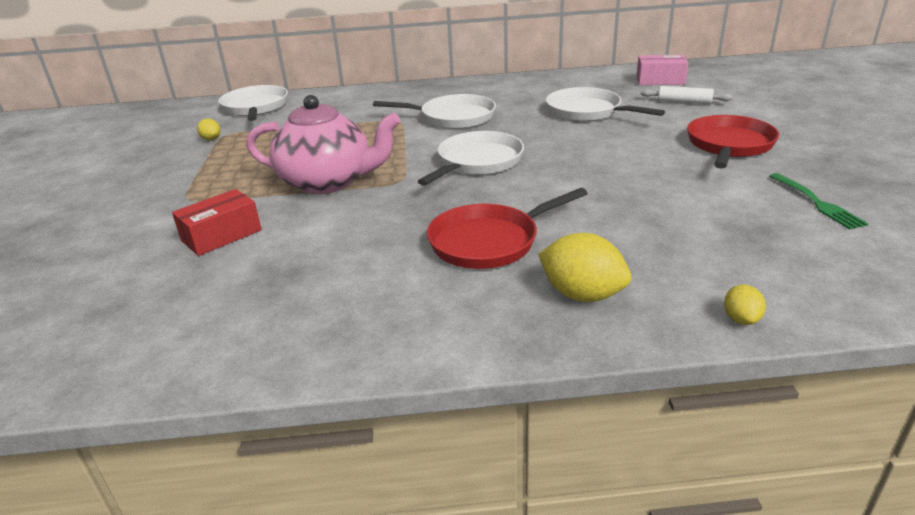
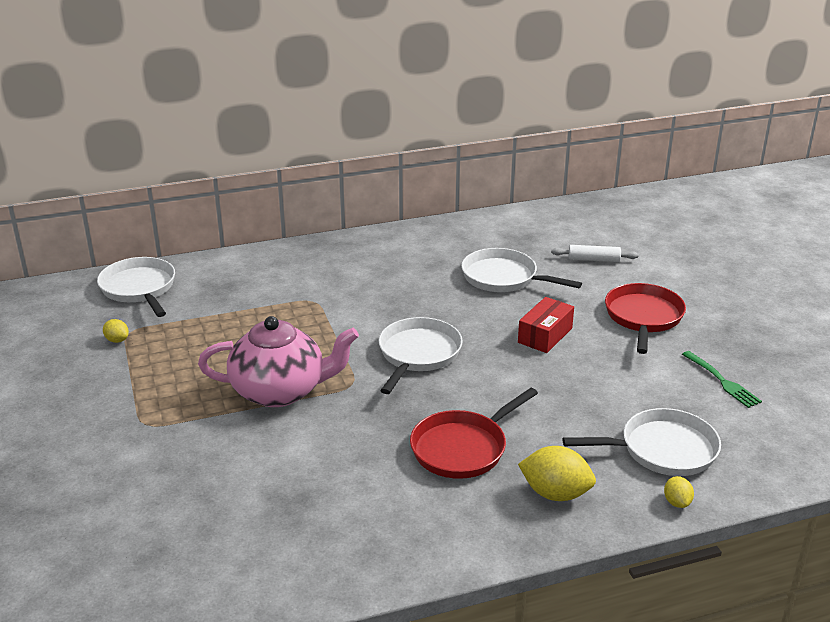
camera: 15 degrees left, 0 degrees up
(222, 235) = (210, 465): red box -> red box (545, 335)
(453, 117) = (370, 293): white pan -> white pan (662, 450)
(660, 80) = (564, 228): pink box -> none

